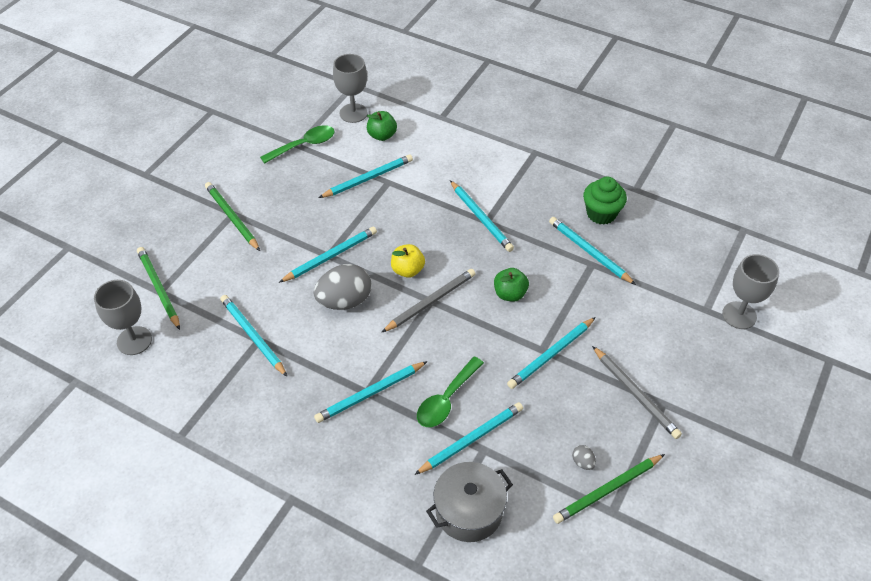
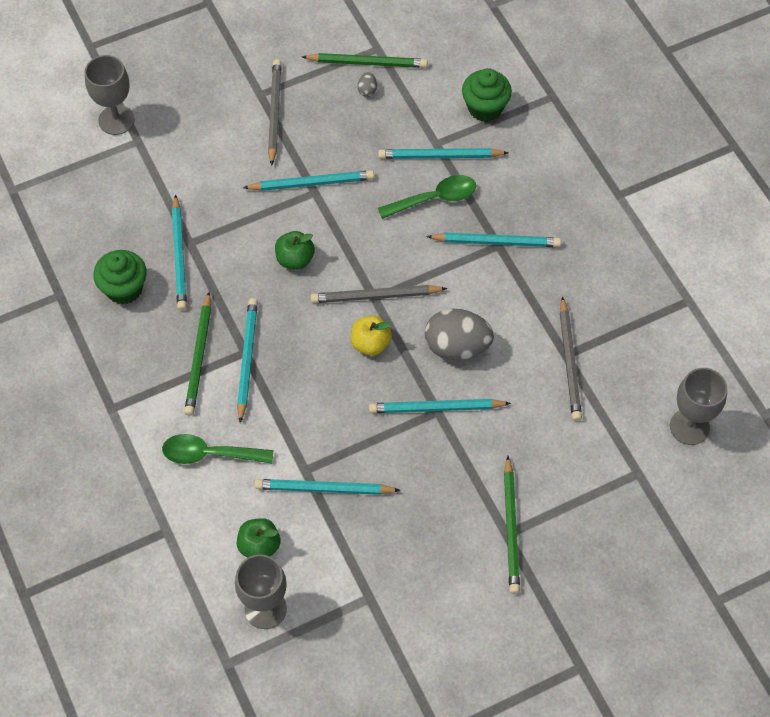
camera: 145 degrees left, 10 degrees up
(159, 289) = (638, 477): green pencil -> green pencil (199, 357)
(253, 336) = (570, 362): turquoise pencil -> grey pencil
(304, 145) = (362, 591): green spoon -> green spoon (209, 454)
(469, 511) = (485, 108): grey pot -> green cupcake

